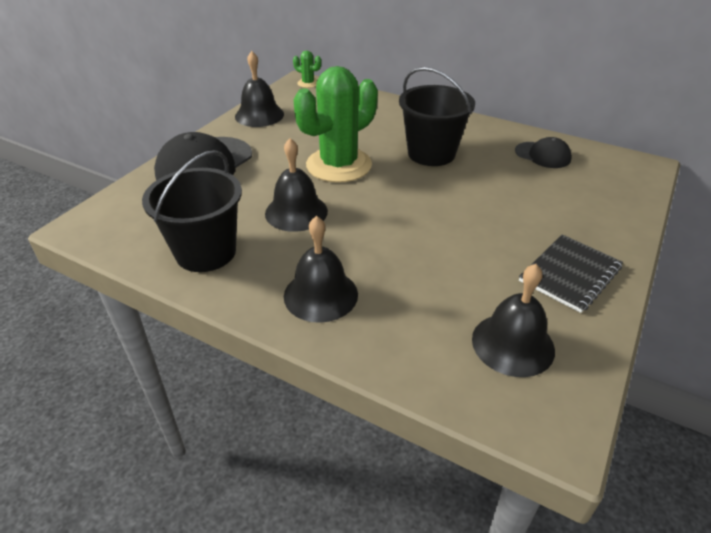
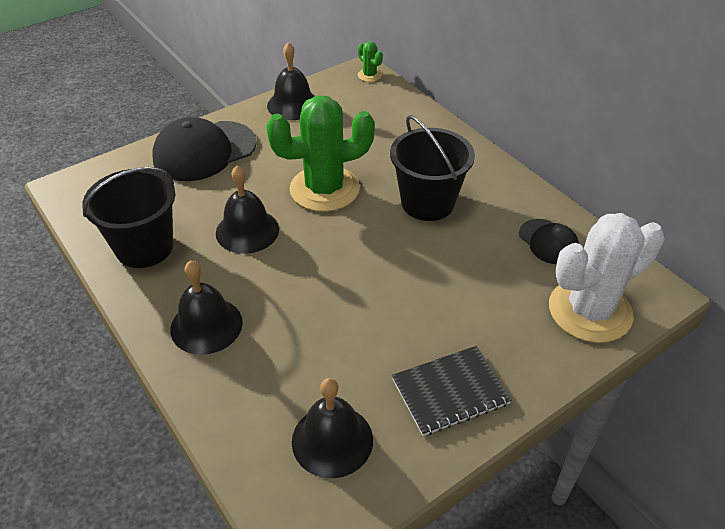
camera: 25 degrees right, 5 degrees up
(613, 189) = (590, 311): none -> white cactus

